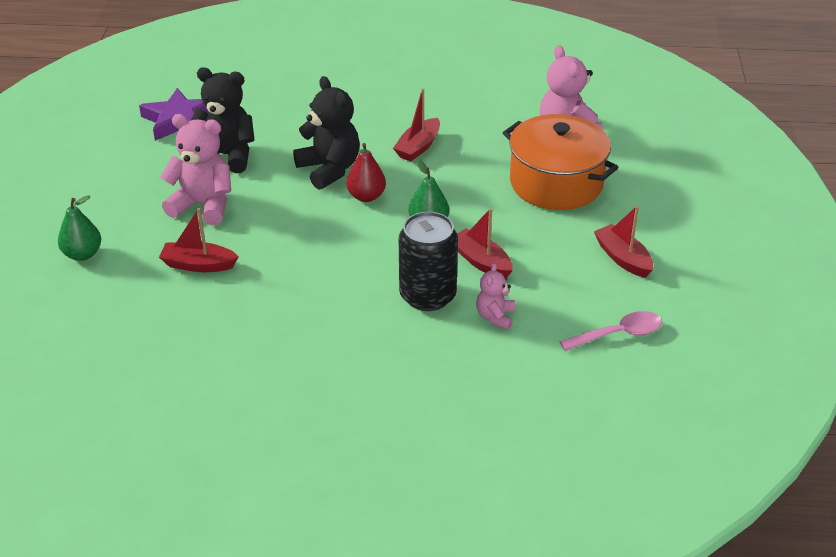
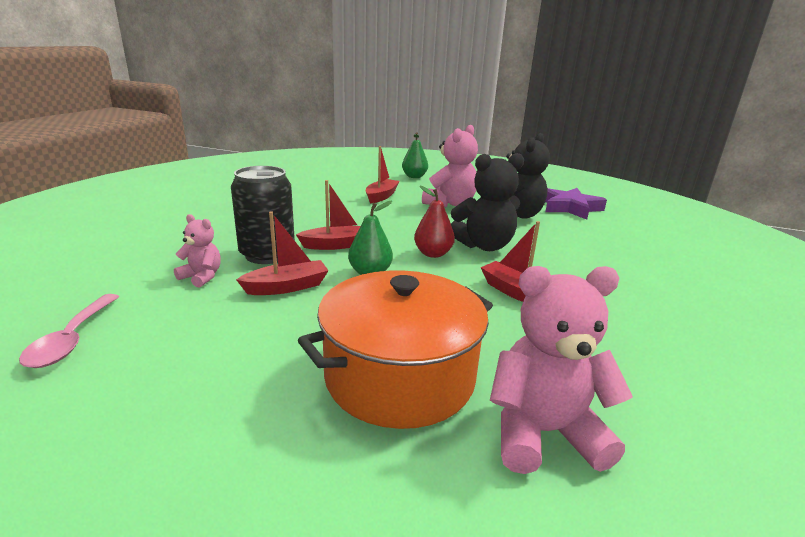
camera: 105 degrees right, 15 degrees down
(623, 258) = (185, 388): red boat -> red boat (336, 245)

